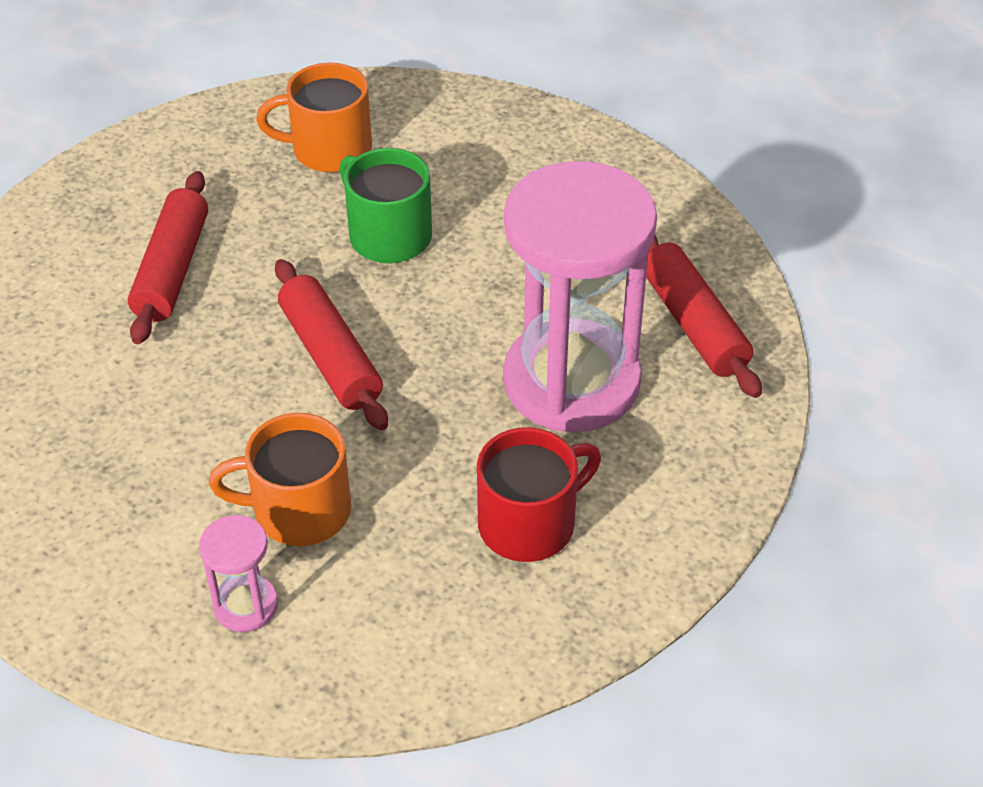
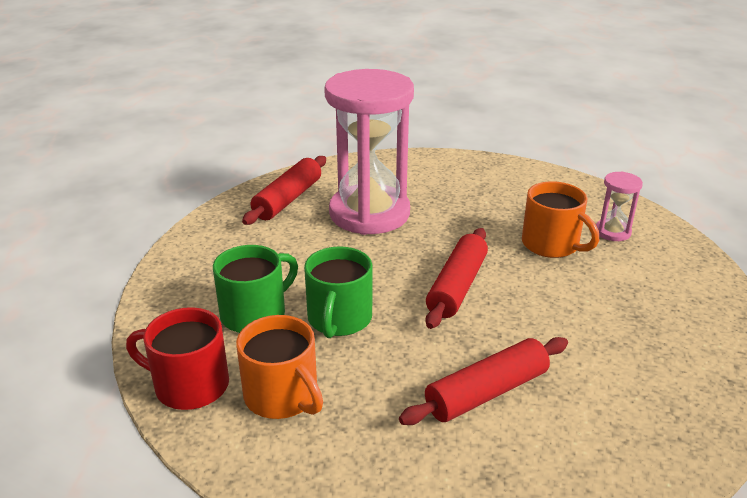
camera: 130 degrees left, 15 degrees down
(466, 184) = (255, 314): none -> green mug
(529, 523) = (461, 191): red mug -> red mug (189, 385)

